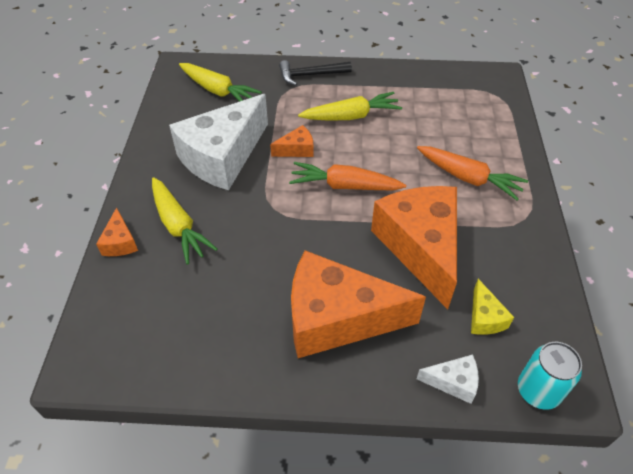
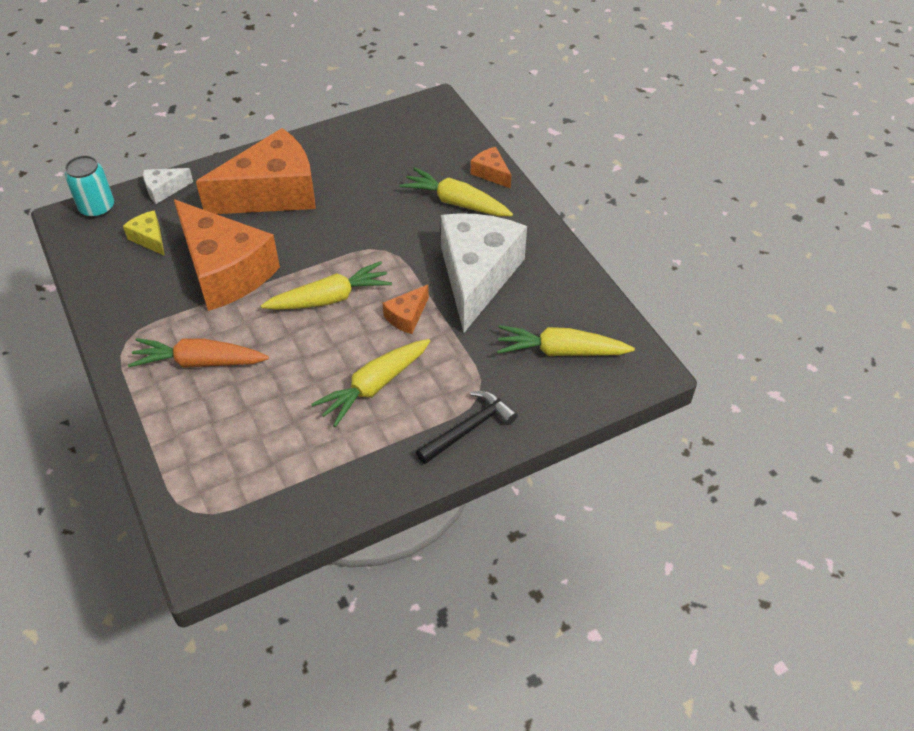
camera: 150 degrees right, 0 degrees up
(345, 186) = (329, 298): orange carrot -> yellow carrot

